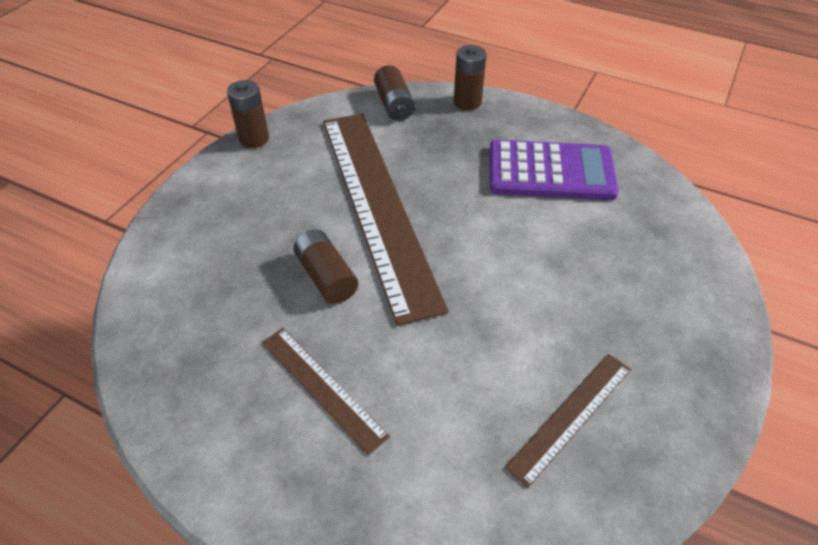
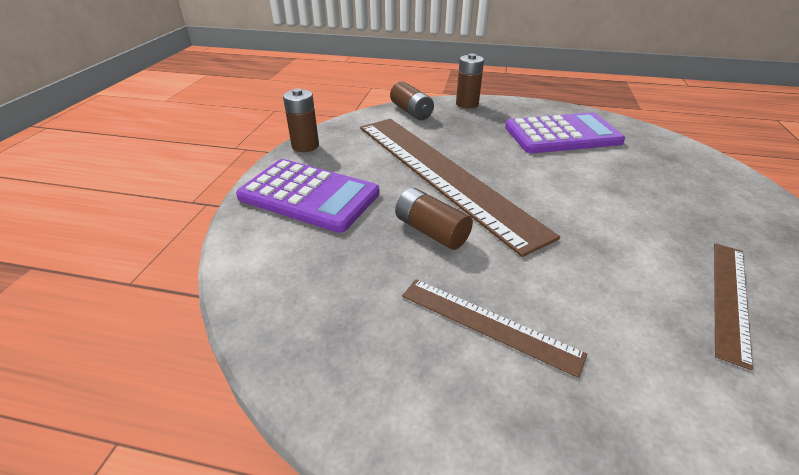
camera: 15 degrees left, 10 degrees down
(230, 208) = (309, 195): none -> purple calculator

